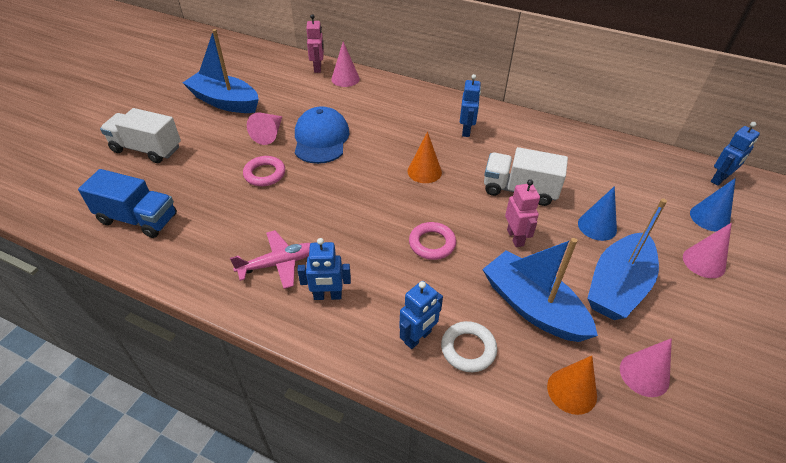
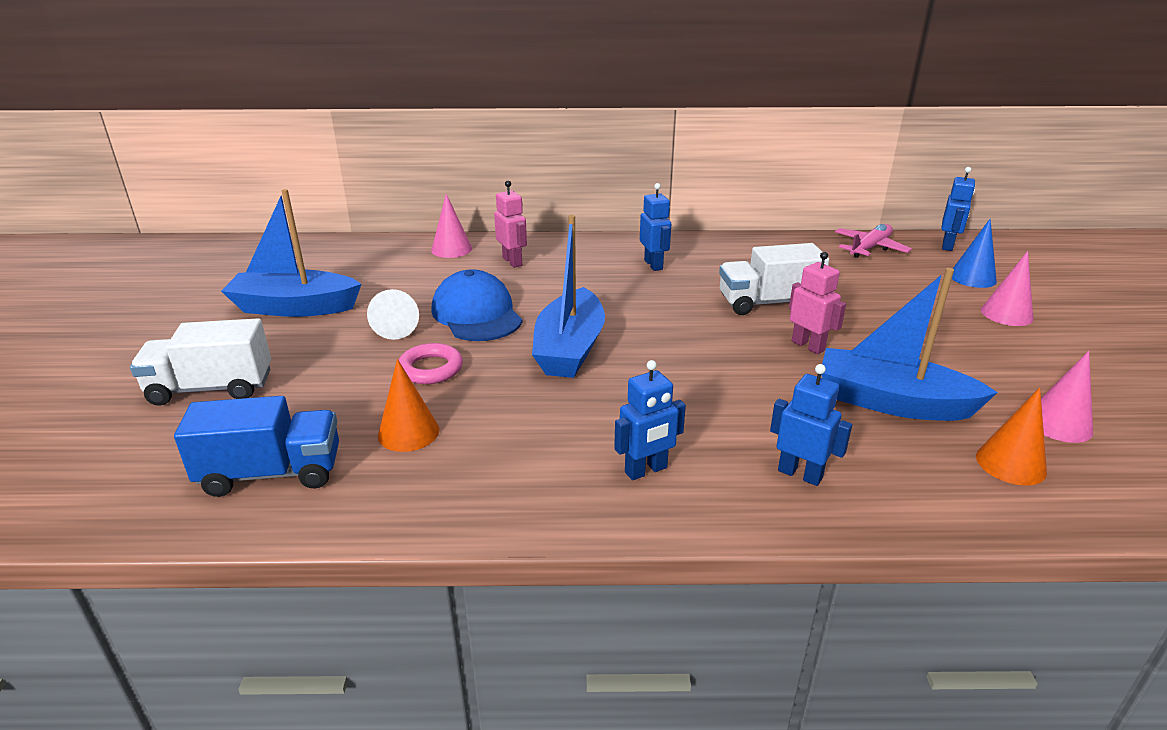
camera: 25 degrees left, 15 degrees down
(269, 134) = (397, 326): pink cone -> white cone
(279, 263) = (545, 458): pink plane -> pink plane (869, 248)
(318, 68) = (402, 246): pink robot -> pink robot (512, 261)
(418, 337) = (800, 474): blue robot -> blue robot turned 75 degrees counterclockwise
(424, 171) = (642, 313): orange cone -> orange cone (408, 432)
(432, 243) = (721, 378): pink ring -> none
(468, 349) = (867, 465): white ring -> none
(597, 226) = (879, 313): blue cone -> none
(617, 286) = (953, 357): blue boat -> blue boat (569, 349)

